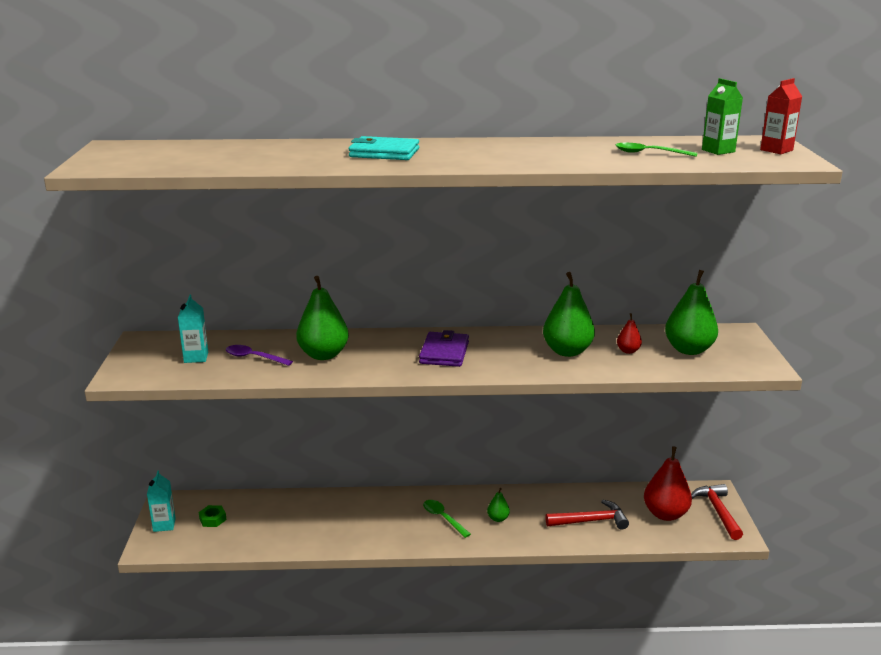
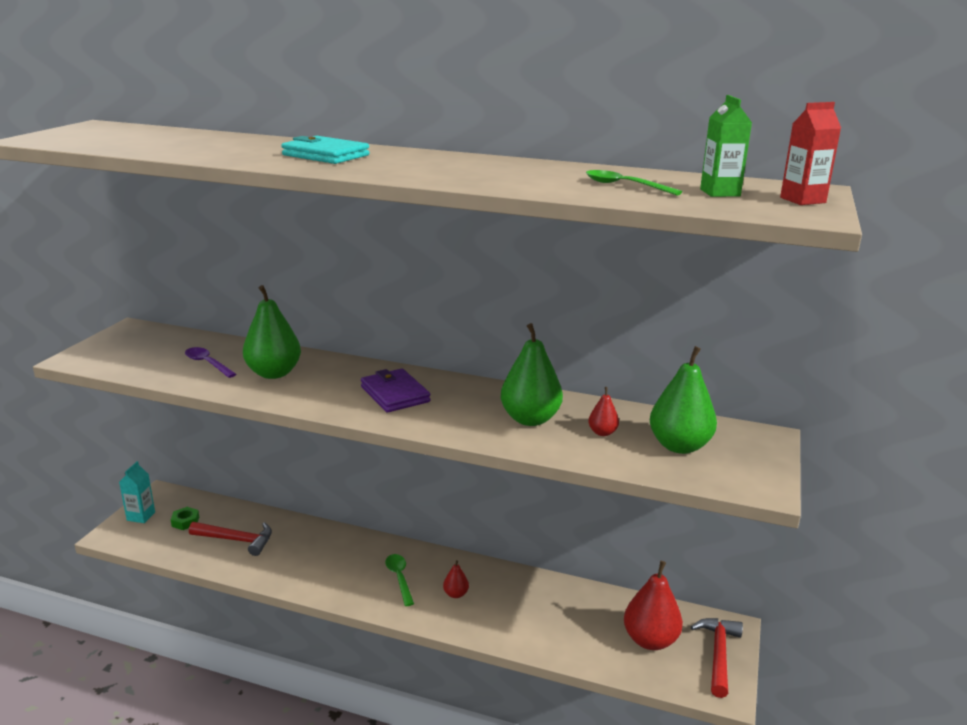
camera: 20 degrees right, 0 degrees up
(196, 357) = (157, 353): turquoise carton -> none
(444, 353) = (395, 394): purple wallet -> purple wallet turned 60 degrees counterclockwise
(498, 518) = (455, 594): green pear -> red pear
(590, 521) = (556, 624): red hammer -> red hammer (236, 540)

